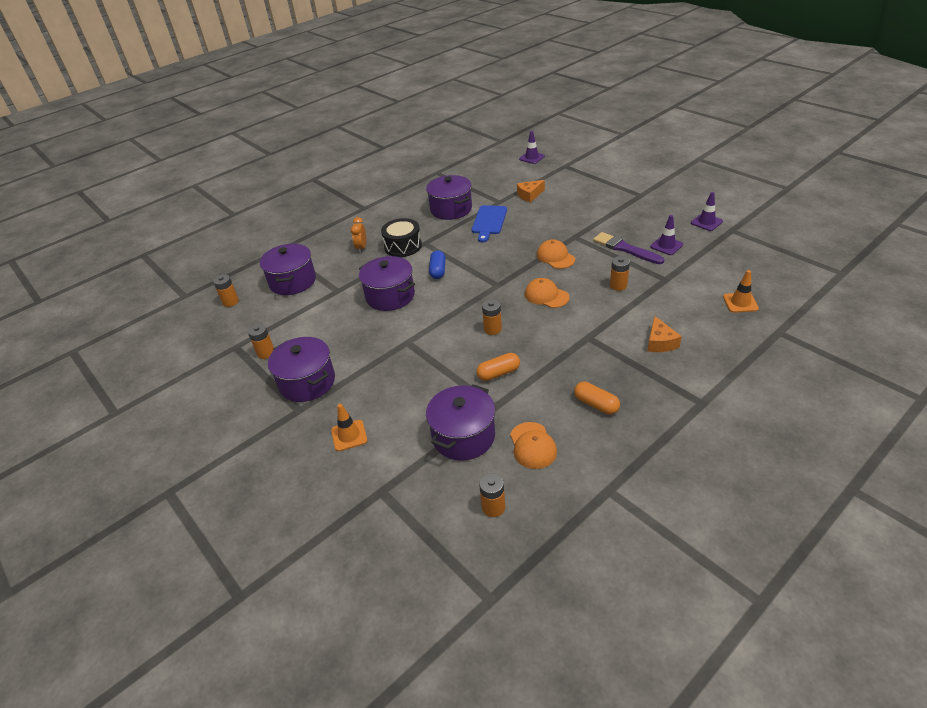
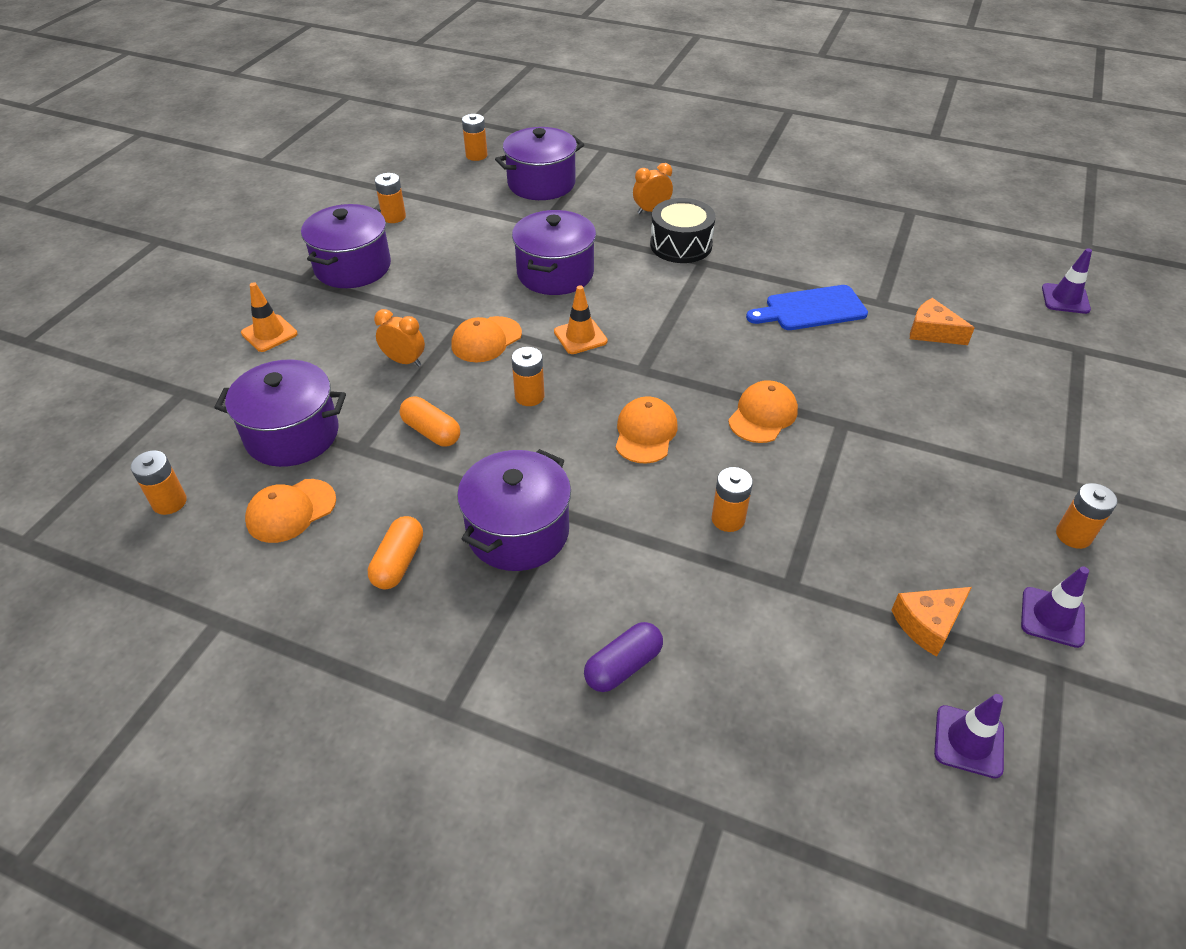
camera: 60 degrees right, 5 degrees up
(426, 374) = (404, 361): none -> orange clock
(431, 336) = (486, 340): none -> orange cap
(438, 271) = (641, 297): blue capsule -> none
(451, 209) = (815, 259): purple pot -> purple pot (518, 532)
(625, 249) = (853, 502): purple brush -> none
(660, 342) = (590, 615): orange cheese -> orange cheese (928, 624)
(666, 246) = (908, 564): purple traffic cone -> purple traffic cone (968, 741)
(668, 203) = (1073, 535): none -> orange battery
(694, 339) = (623, 666): none -> purple capsule
(740, 303) = (782, 728): orange traffic cone -> orange traffic cone (580, 336)

